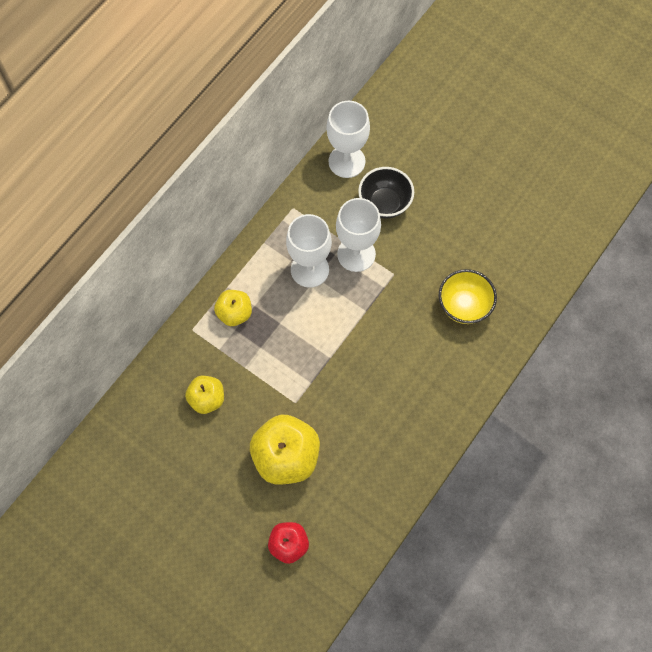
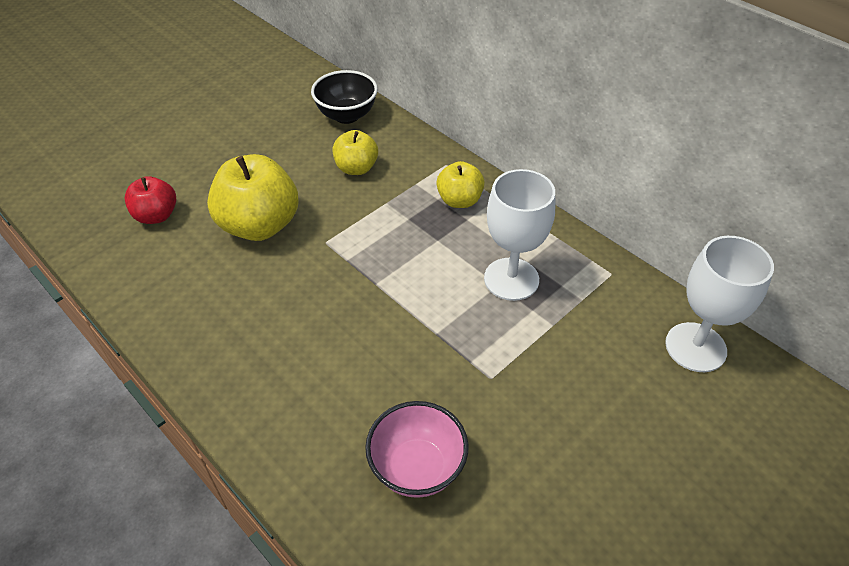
camera: 100 degrees right, 20 degrees down
(356, 254) = (530, 335): white goblet -> none
(384, 203) = (618, 386): black bowl -> black bowl (347, 115)
(464, 306) = (417, 468): yellow bowl -> pink bowl

